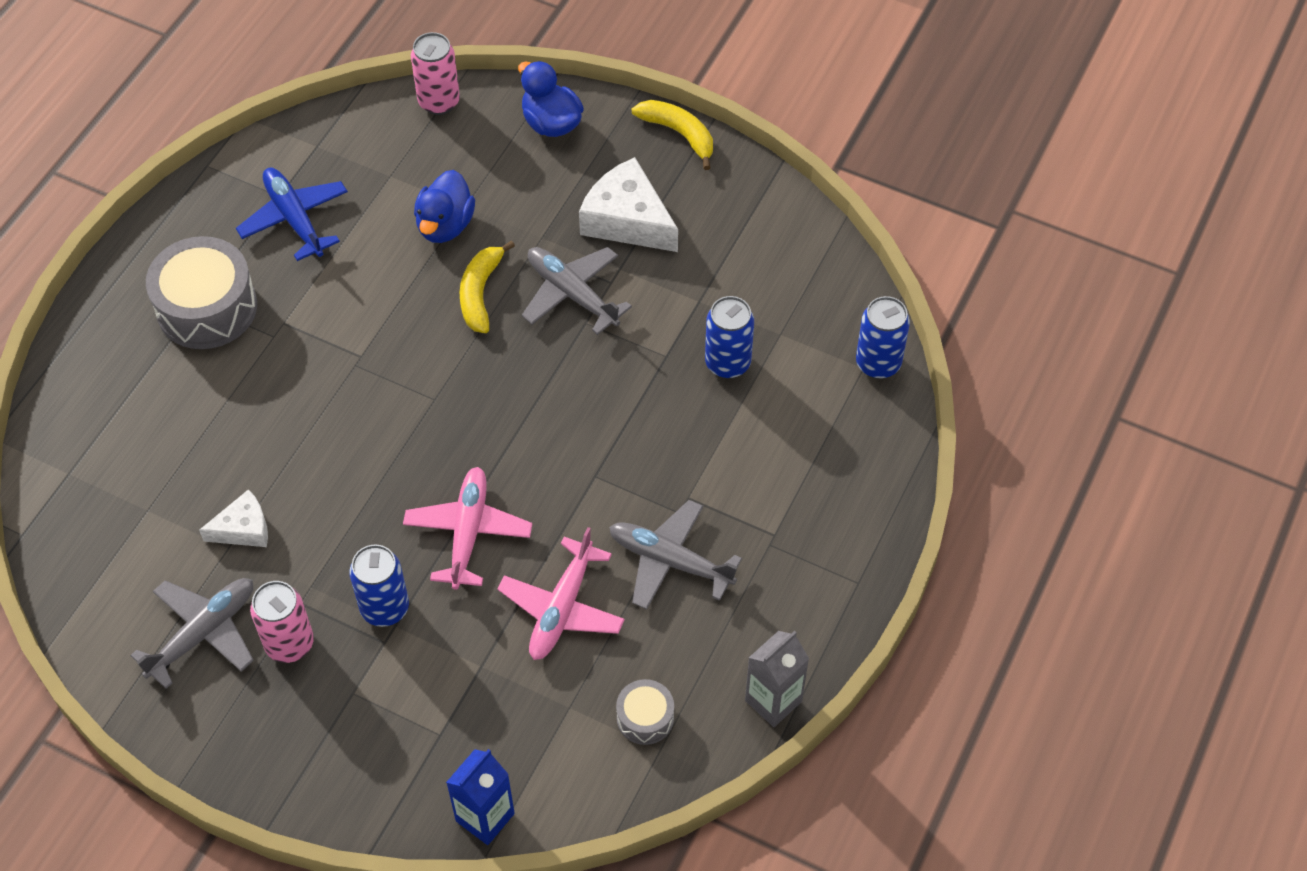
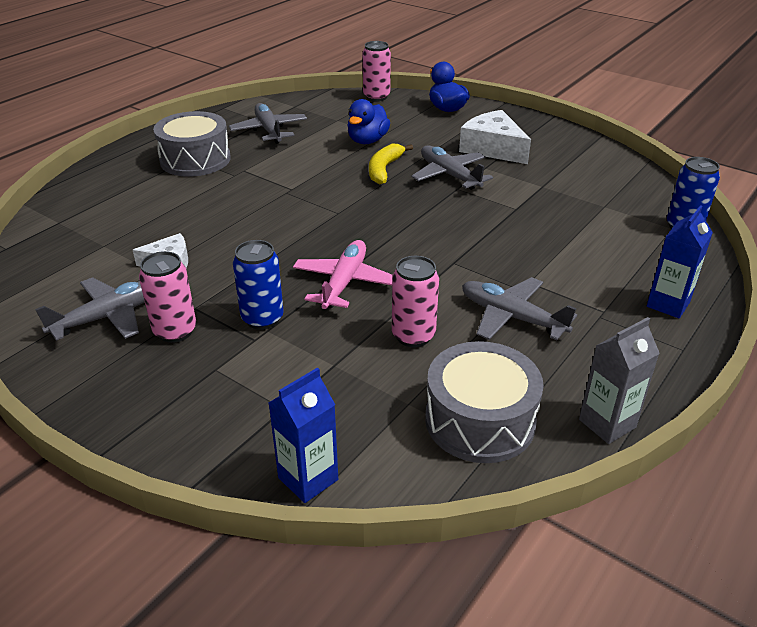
camera: 10 degrees right, 20 degrees down
(294, 219) = (269, 130): blue plane -> grey plane
(562, 608) = (413, 336): pink plane -> pink can
(645, 718) = (480, 420): grey drum -> grey drum, size x1.97
(679, 134) = (531, 119): yellow banana -> none
(727, 363) = (563, 216): blue can -> none
(847, 512) = (668, 304): none -> blue carton

